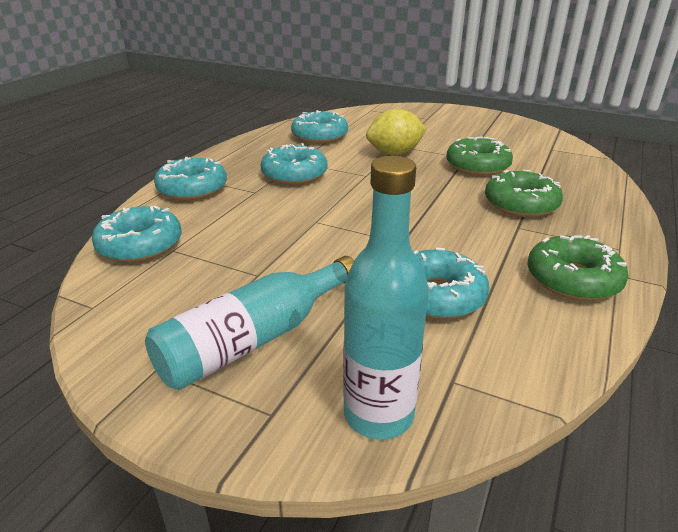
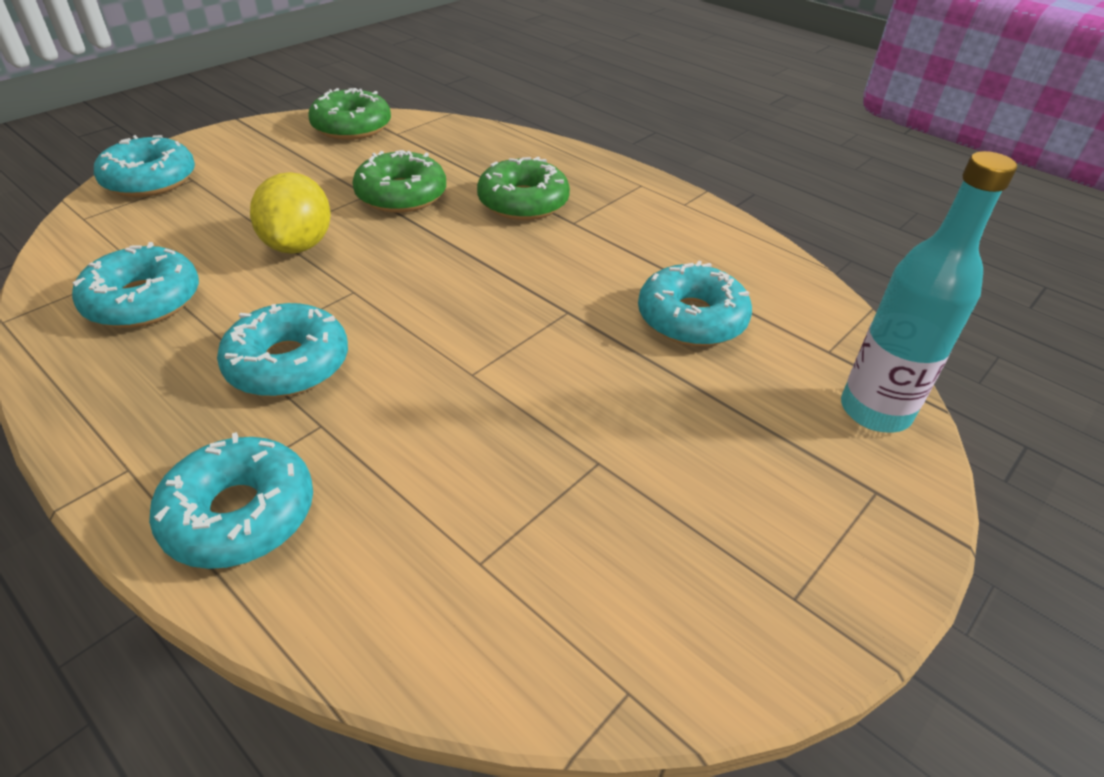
camera: 75 degrees left, 10 degrees up
(140, 245) = (439, 614): turquoise donut -> turquoise donut (150, 180)
(255, 339) = (747, 486): turquoise bottle -> none
(572, 279) = (686, 229): green donut -> green donut (352, 127)

